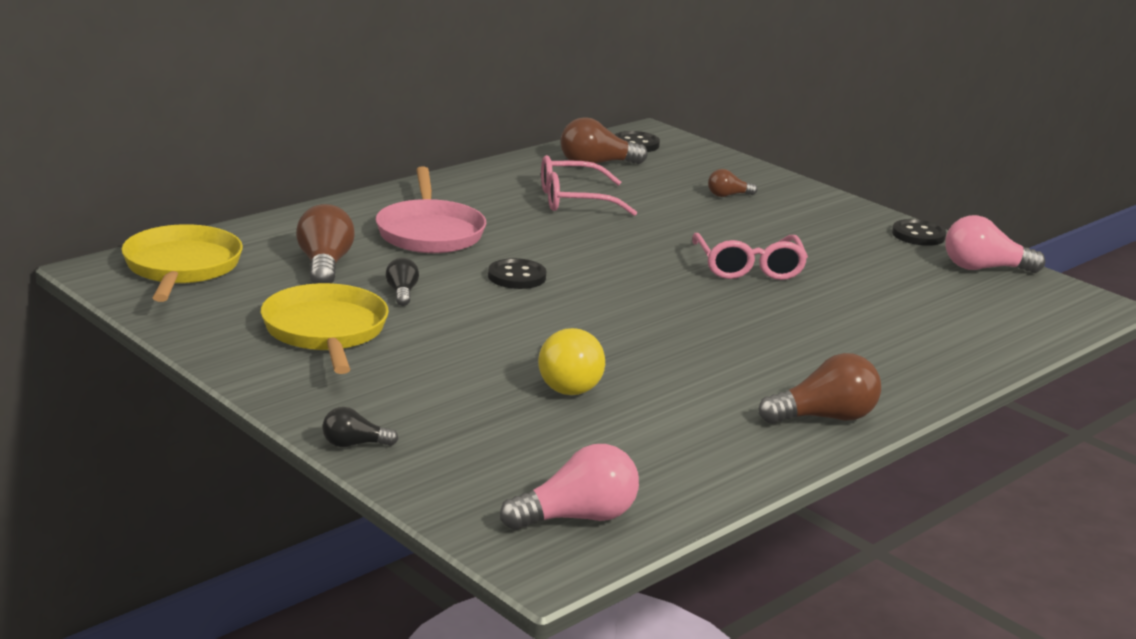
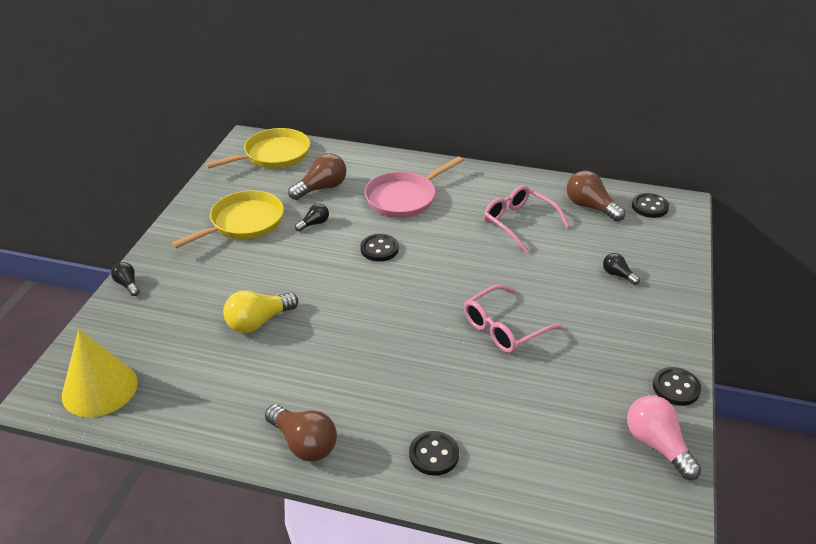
camera: 60 degrees right, 15 degrees up
(577, 517) = (99, 388): pink light bulb -> yellow cone
(728, 195) = (617, 275): brown light bulb -> black light bulb
(906, 360) = (434, 454): none -> black button

